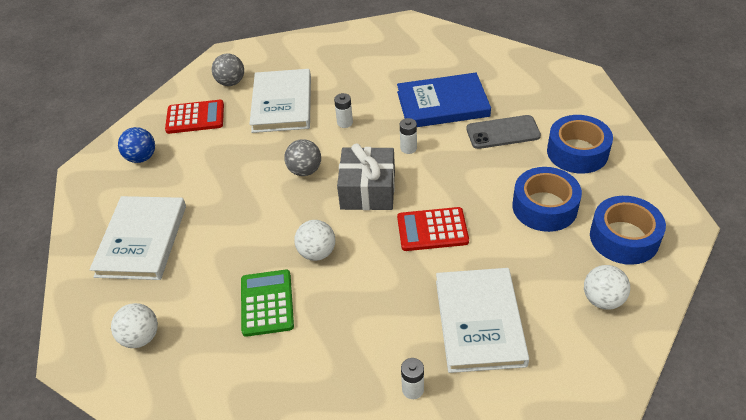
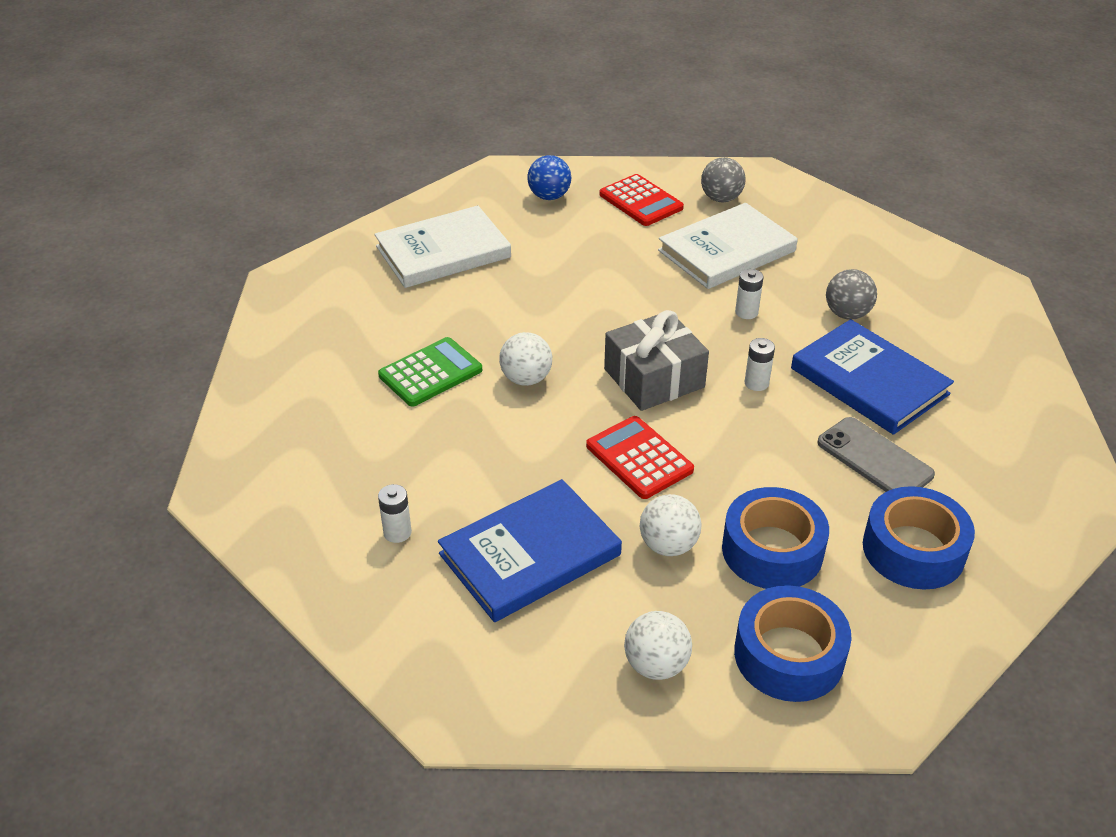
camera: 55 degrees right, 5 degrees down
(141, 337) = (330, 310): white ball -> white ball (668, 545)
(305, 170) = (638, 316): grey ball -> grey ball (847, 314)
(479, 322) = (530, 554): white book -> blue book

